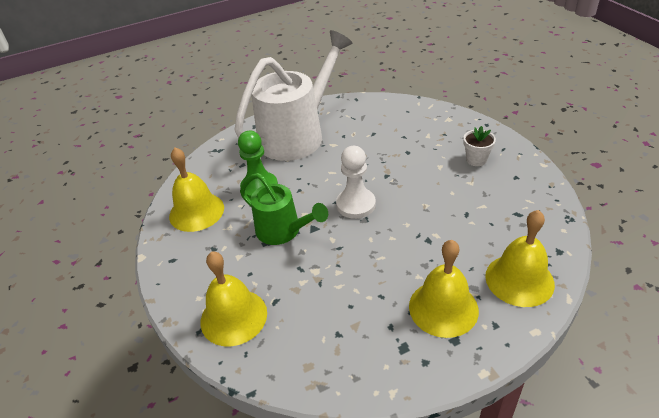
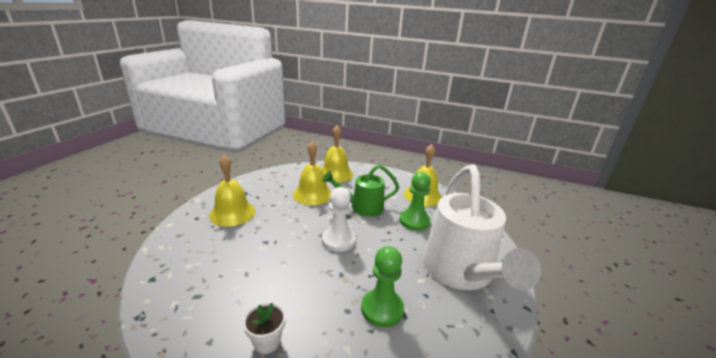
camera: 130 degrees right, 15 degrees down
(383, 142) = (382, 309): none -> green pawn
(519, 279) = (185, 245): yellow bell -> yellow bell (312, 194)

